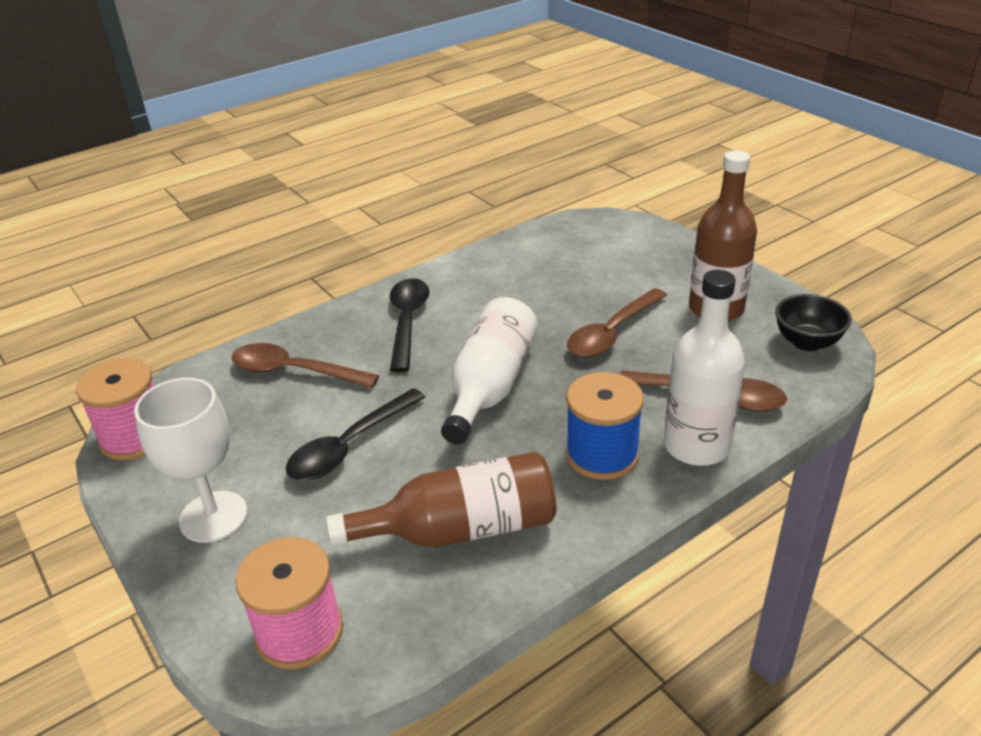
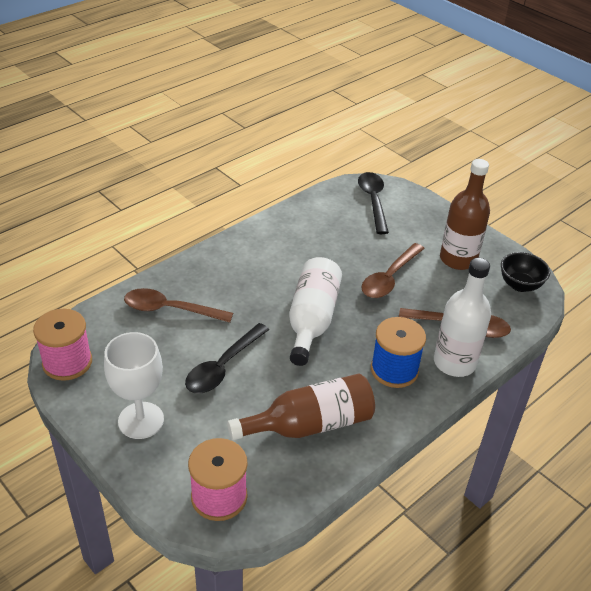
camera: 10 degrees left, 5 degrees up
(407, 322) = (244, 269): black spoon -> black spoon (373, 201)

